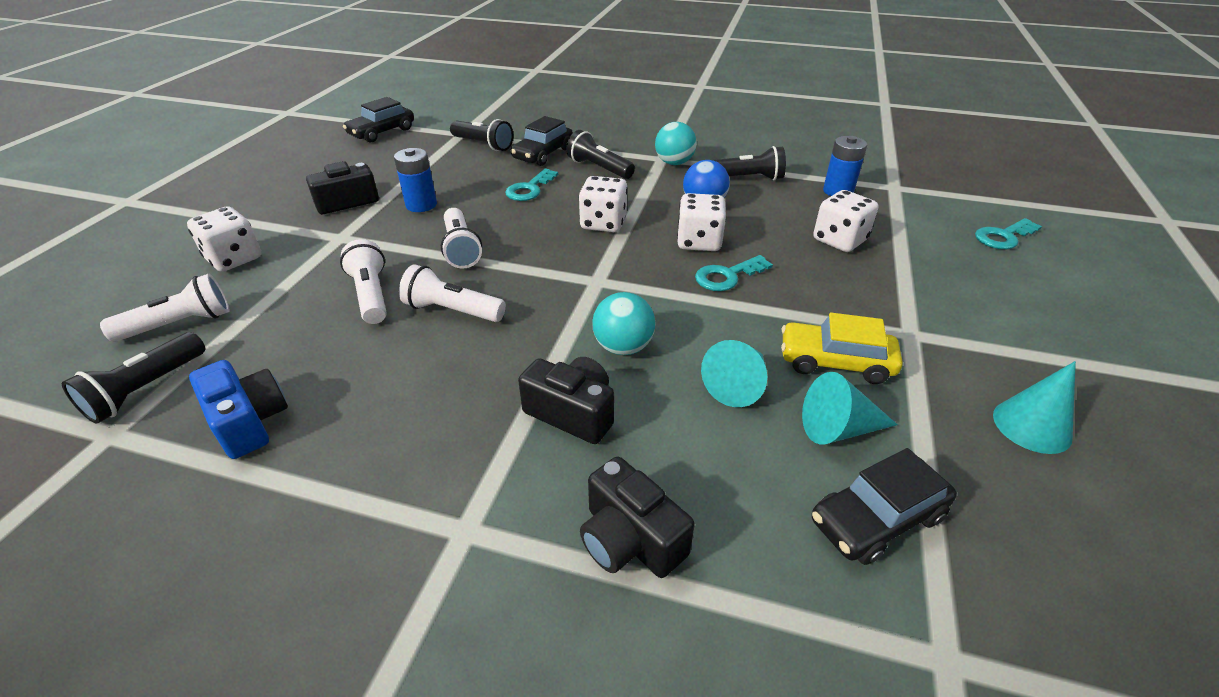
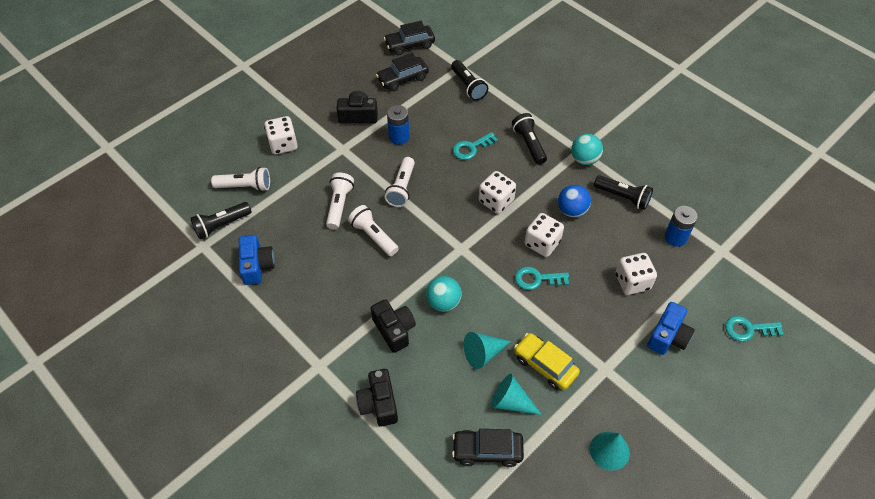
camera: 30 degrees right, 15 degrees up
(543, 154) = (501, 113): black car -> black car (403, 79)
(937, 273) = (668, 336): none -> blue camera

